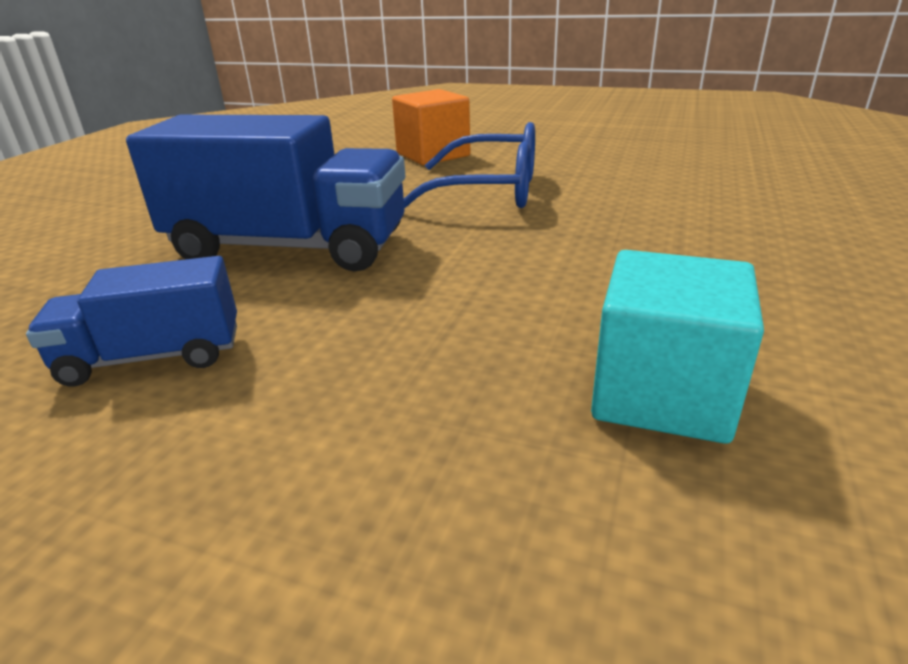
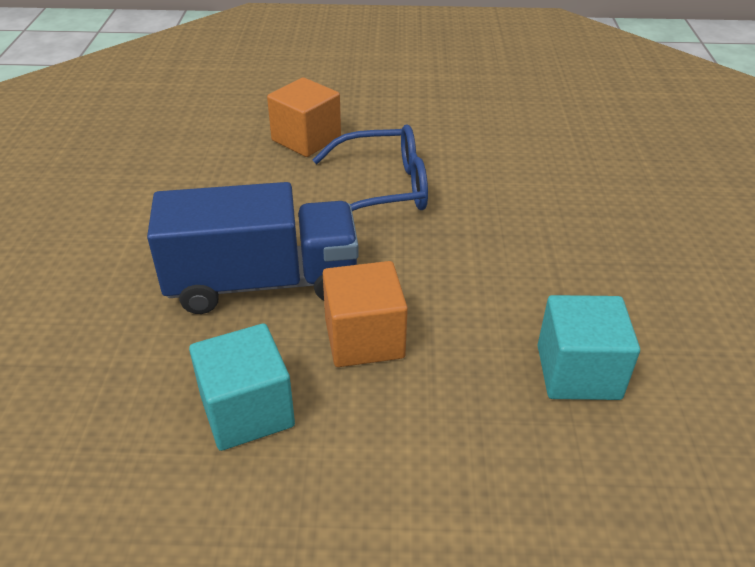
camera: 20 degrees left, 10 degrees up
(153, 357) = (247, 411): blue truck -> turquoise cube
(363, 309) = (364, 338): none -> orange cube

